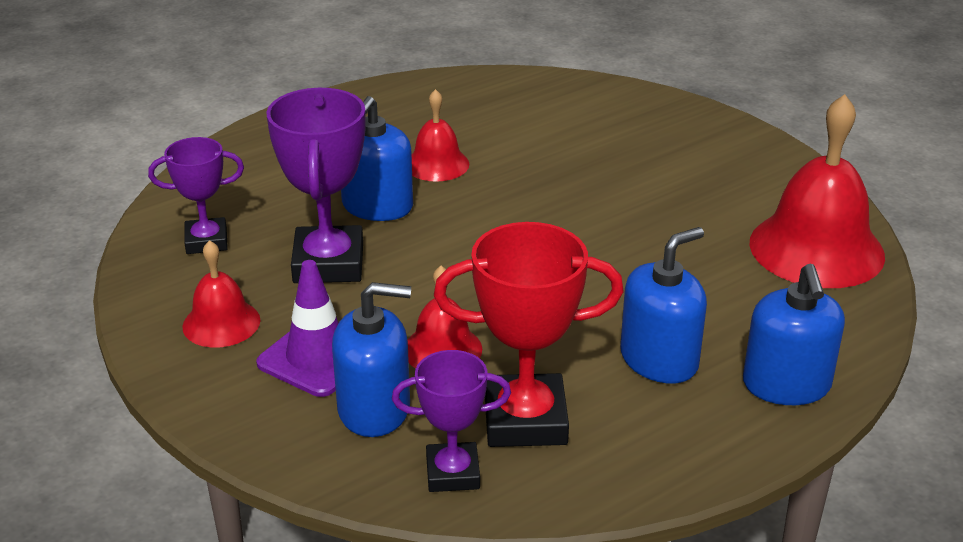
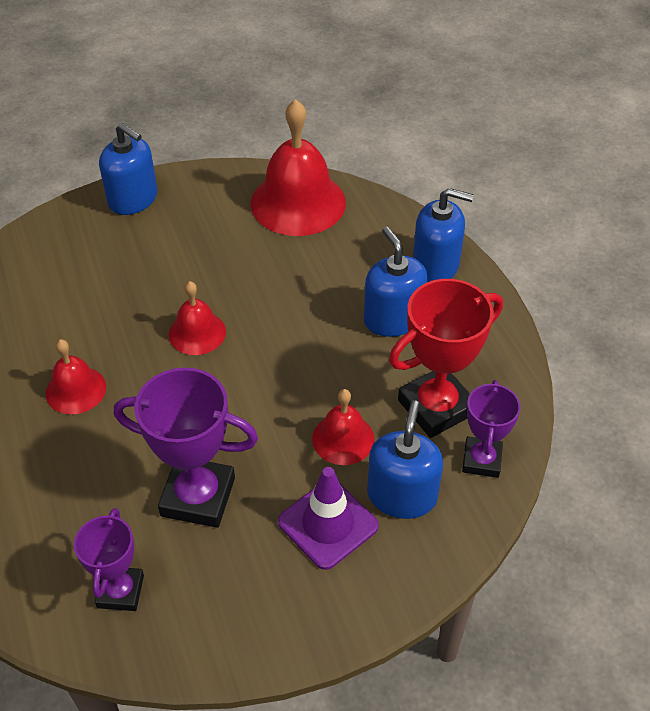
camera: 75 degrees left, 15 degrees up
(221, 323) = (257, 591): red bell -> red bell (197, 333)
(377, 206) = (124, 446): blue soap dispenser -> blue soap dispenser (133, 199)
(525, 419) = (436, 407): red trophy -> red trophy turned 45 degrees clockwise

